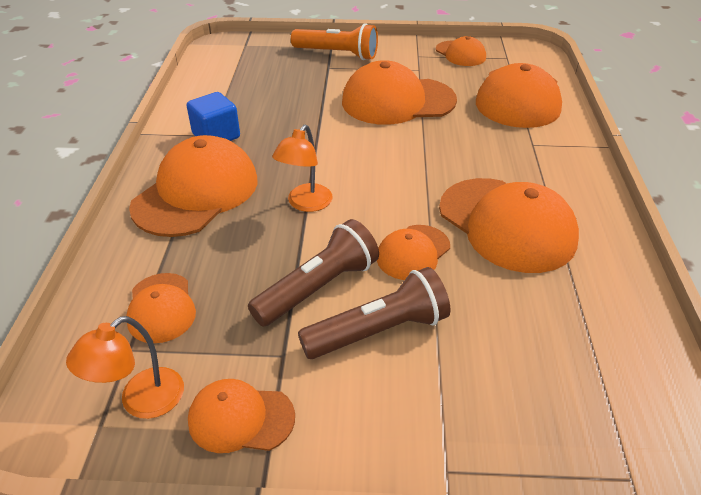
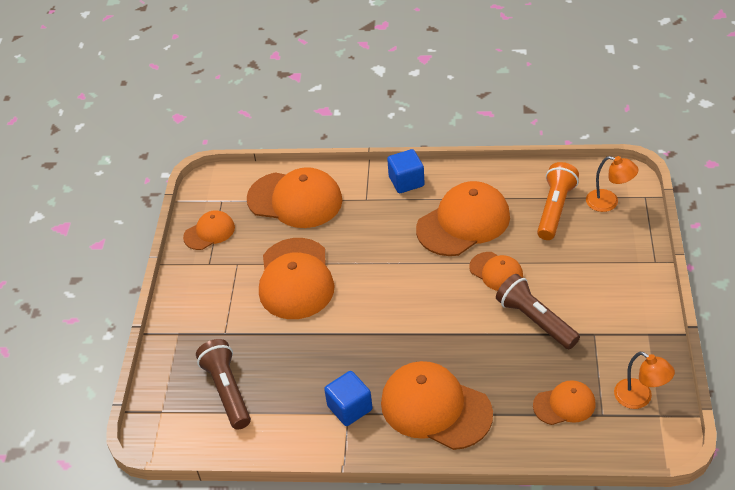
camera: 85 degrees left, 5 degrees up
(241, 418) = (641, 348): orange cap -> none
(305, 204) = (446, 334): orange lamp -> orange lamp (609, 202)
(337, 54) = (197, 327): orange flashlight -> orange flashlight (555, 209)
(378, 331) = (568, 289): brown flashlight -> brown flashlight (227, 391)
(575, 175) = (406, 181): none -> blue cube

